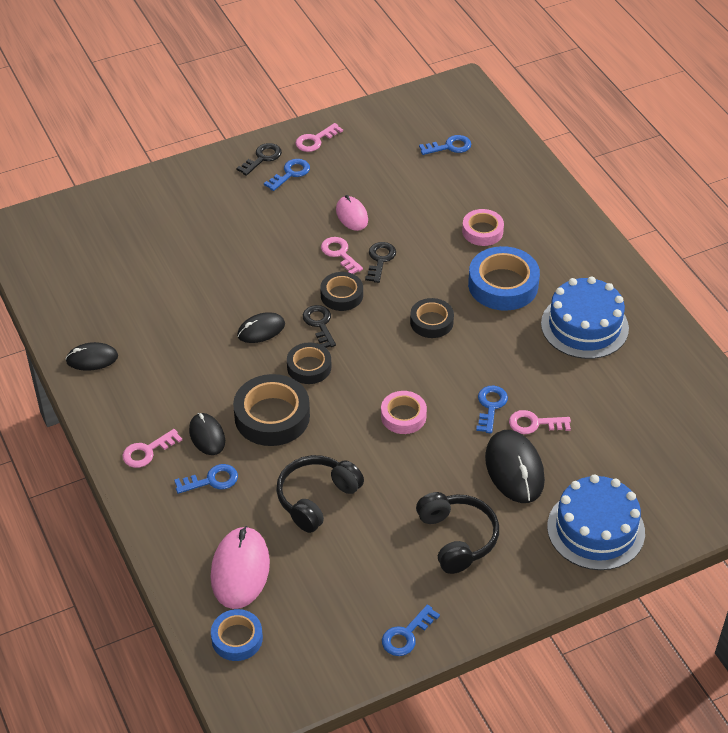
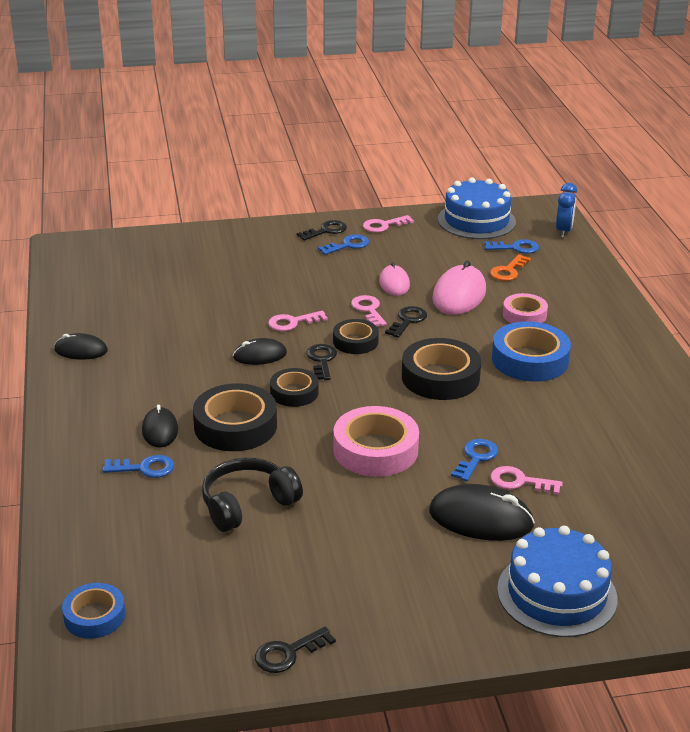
camera: 15 degrees right, 15 degrees down
(147, 451) = (92, 432): pink key -> pink key (292, 322)
(240, 570) = (132, 553): pink mouse -> pink mouse (459, 295)
(403, 416) = (375, 450): pink tape -> pink tape, size x1.65
(406, 635) = (288, 653): blue key -> black key
(431, 322) = (440, 377): black tape -> black tape, size x1.65
(451, 178) = (508, 271): none -> orange key
(457, 538) = (388, 570): black headphones -> none
(487, 116) = (563, 231): none -> blue clock
(514, 469) = (481, 518): black mouse -> black mouse turned 75 degrees counterclockwise
(584, 326) = (608, 407): blue cake -> blue cake (476, 220)

